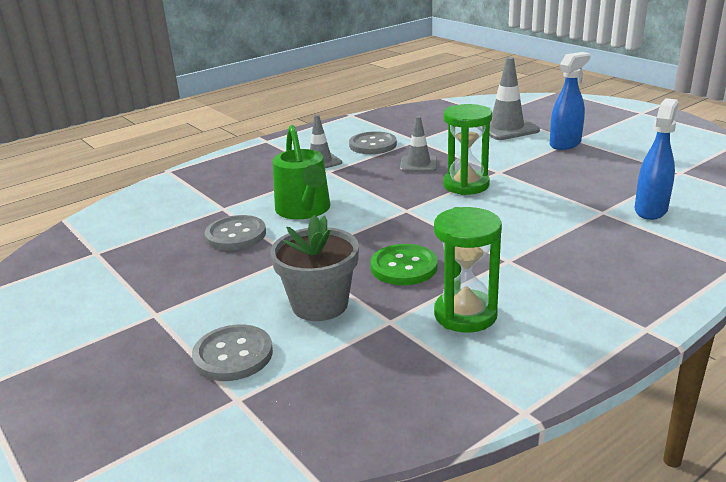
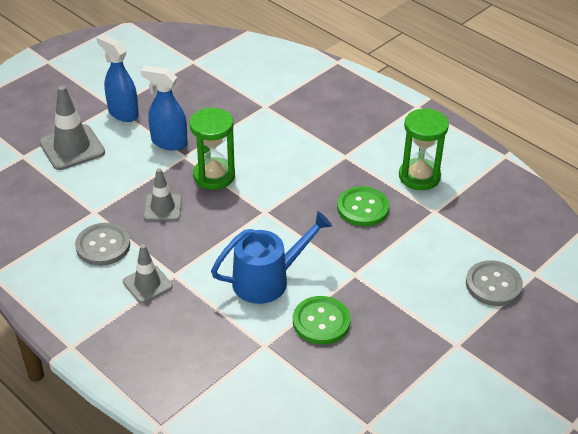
camera: 100 degrees left, 15 degrees up
(236, 235) = (321, 322): grey button -> green button
(304, 210) = (267, 280): green watering can -> blue watering can
(320, 304) = (423, 248): grey flower pot -> none
(650, 210) = (262, 84): blue spray bottle -> blue spray bottle (169, 142)

